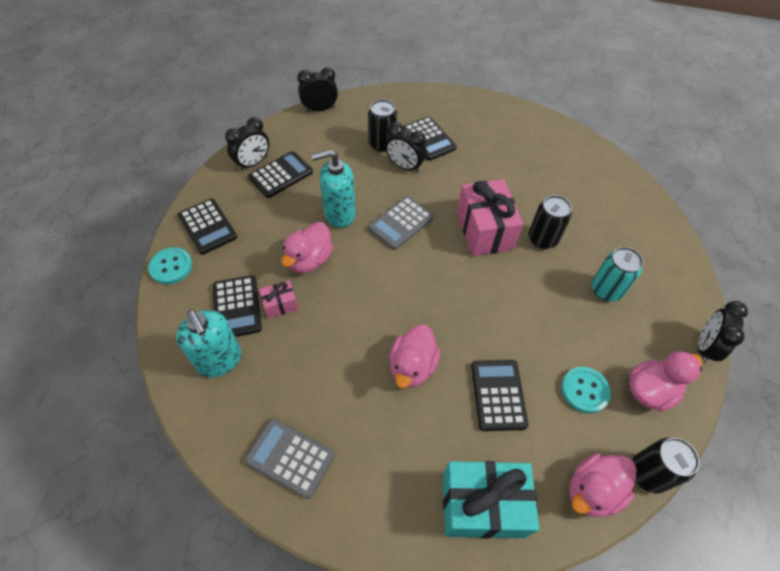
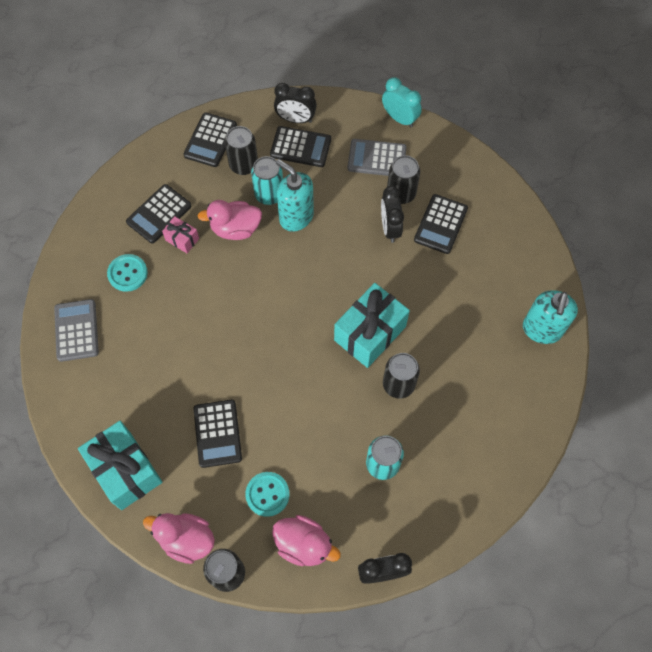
camera: 55 degrees right, 10 degrees up
(171, 266) = (159, 147): turquoise button -> turquoise button (127, 273)
(220, 360) = (112, 236): turquoise soap dispenser -> turquoise soap dispenser (541, 330)
(256, 219) = (243, 165): none -> black can
(301, 219) = (269, 194): none -> turquoise can
(320, 109) = (399, 118): black clock -> turquoise clock
(400, 223) = (324, 266): grey calculator -> grey calculator (377, 158)
(412, 366) = (197, 360): pink duck -> none
(484, 230) = (370, 333): pink gift -> turquoise gift
(498, 395) = (217, 433): black calculator -> black calculator turned 120 degrees clockwise

